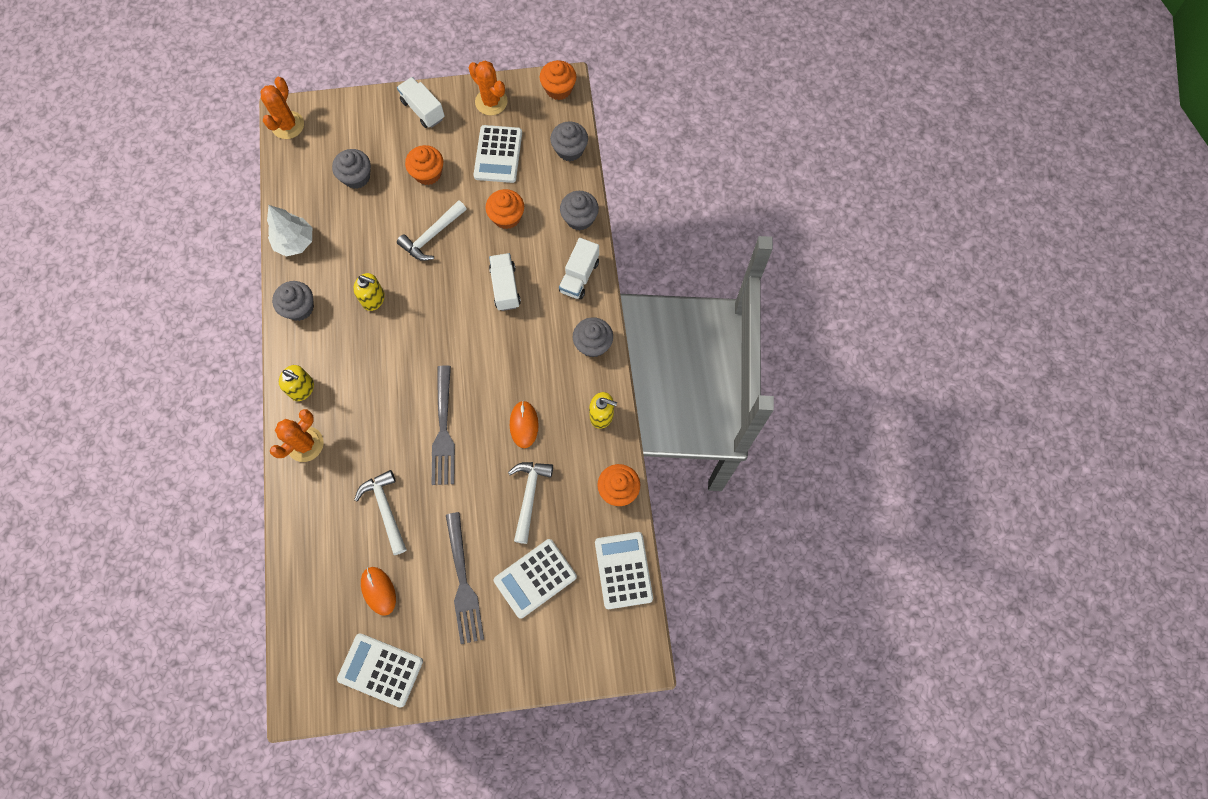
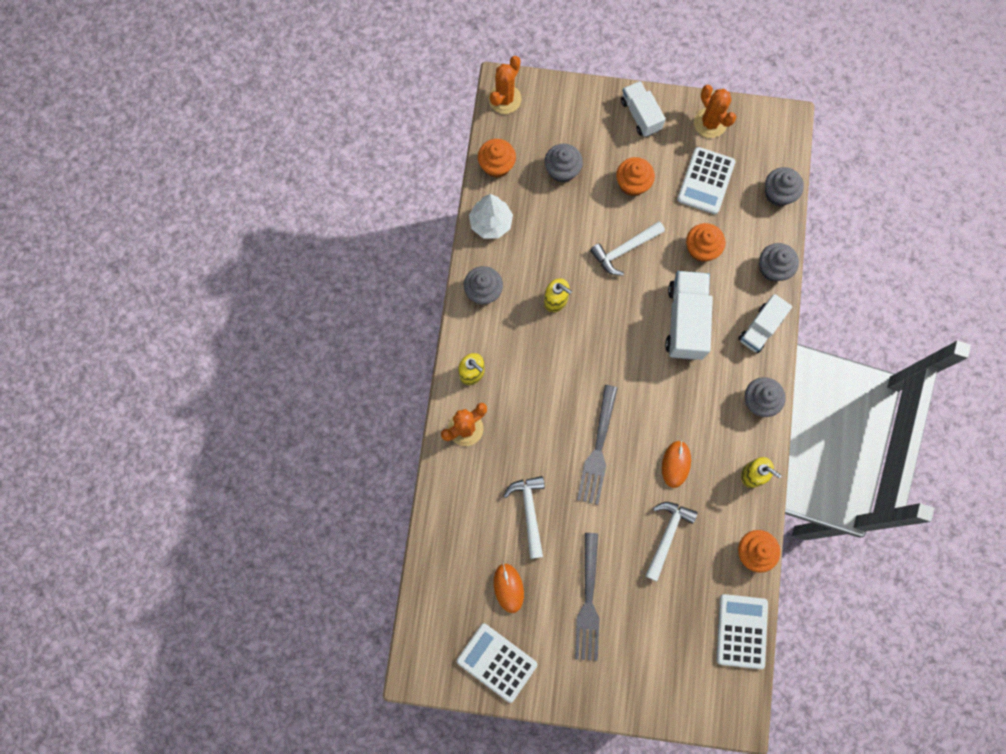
camera: 15 degrees right, 5 degrees up
(505, 287) = (685, 321): white truck -> white truck, size x1.55
(535, 578) = (656, 616): white calculator -> none
(558, 89) = (780, 126): orange cupcake -> orange cupcake (496, 165)

